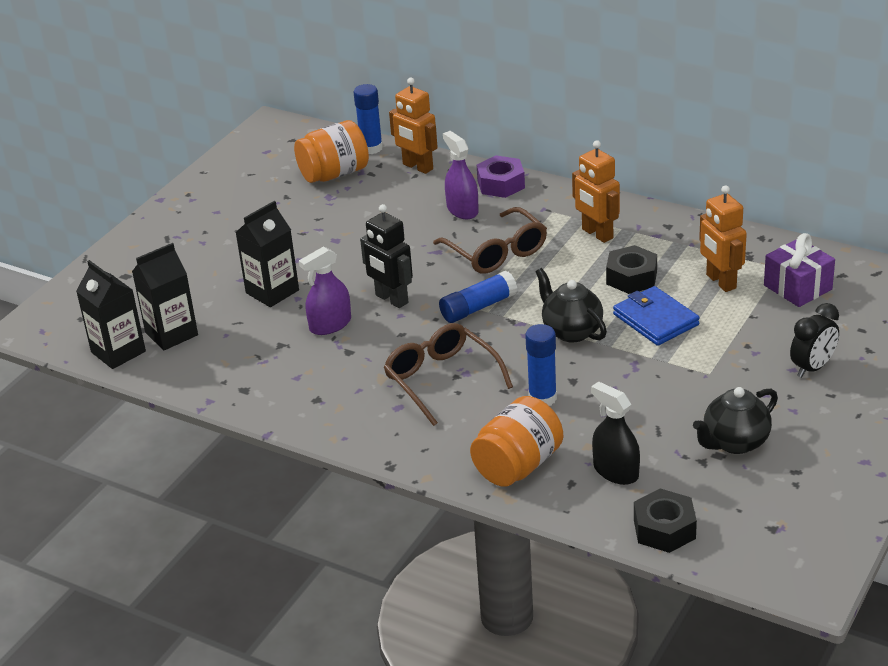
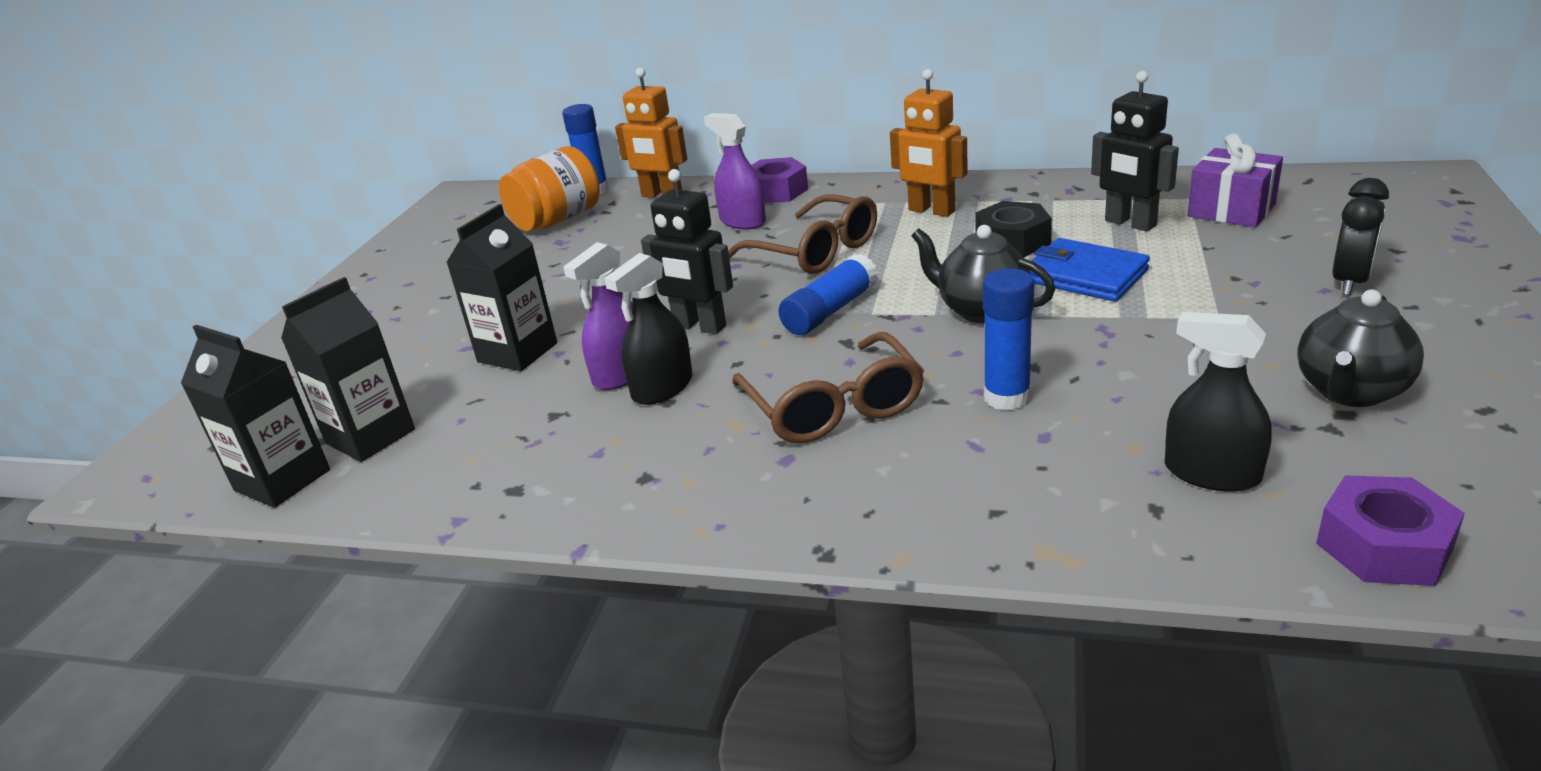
camera: 15 degrees left, 5 degrees down
(350, 341) = (662, 388): none -> black spray bottle
(441, 380) = (833, 407): brown glasses -> brown glasses turned 150 degrees counterclockwise
(518, 465) = (1044, 502): orange jar -> none
(664, 529) = (1383, 546): black nut -> purple nut
(720, 282) = (1130, 223): orange robot -> black robot

